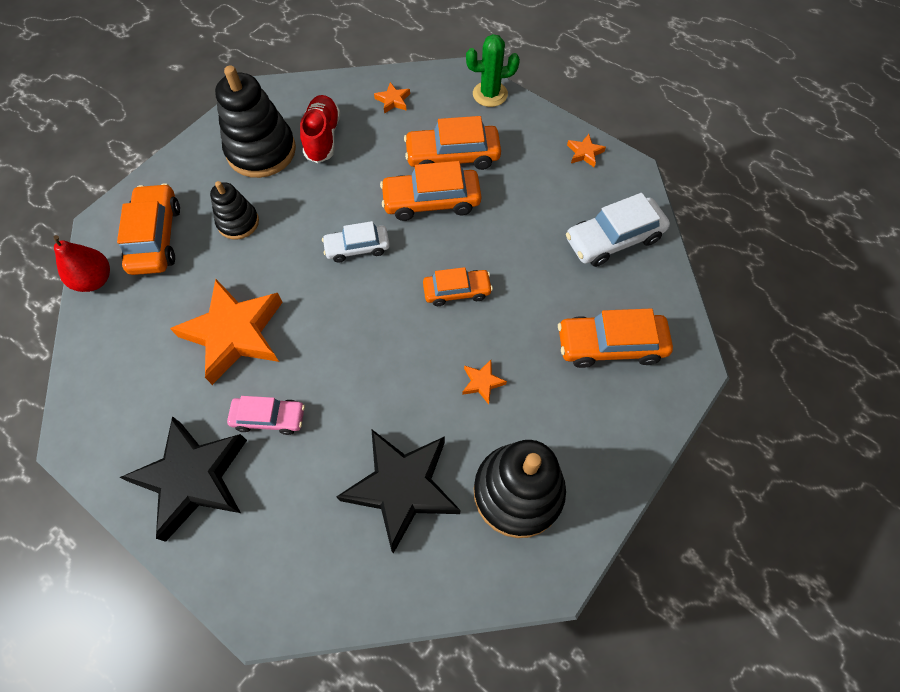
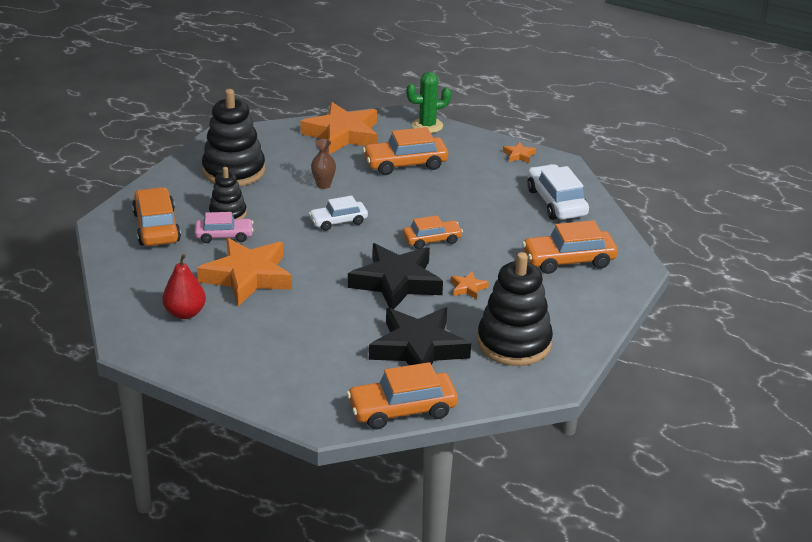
camera: 10 degrees left, 30 degrees down
(95, 280) = (110, 255): red pear -> red pear (185, 313)
(193, 478) = (240, 357): black star -> black star (396, 282)
(269, 418) = (294, 320): pink car -> pink car (224, 236)
(323, 138) = (286, 160): red shoe -> none
(354, 184) = (323, 185): none -> brown vase
(393, 100) = (342, 134): orange star -> orange star, size x2.46
(431, 201) = (395, 191): orange car -> orange car (402, 409)
(613, 239) = (556, 202): white car -> white car turned 105 degrees clockwise

